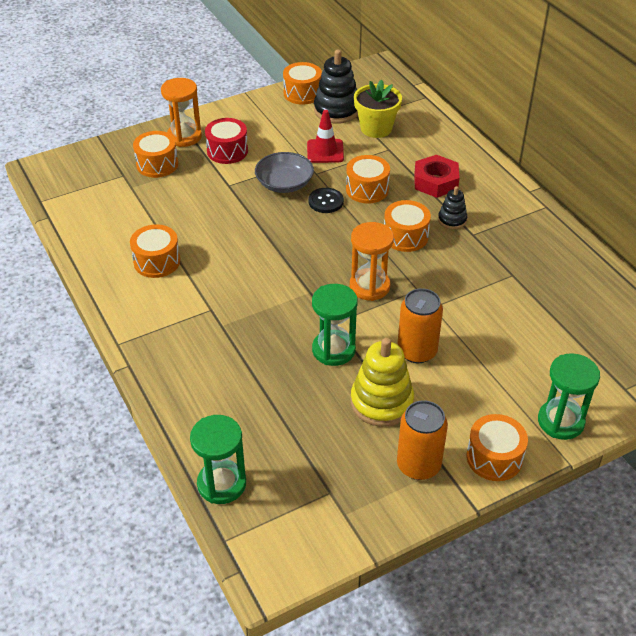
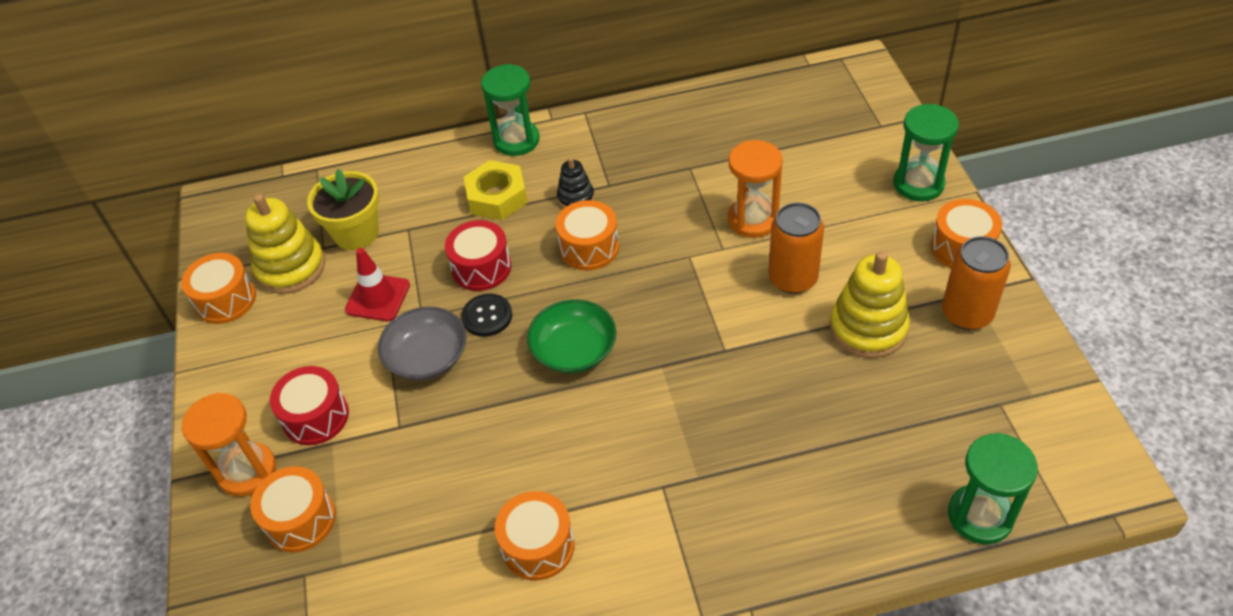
camera: 70 degrees left, 5 degrees up
(310, 247) = (574, 350): none -> green bowl
(333, 350) = (773, 359): green hourglass -> green hourglass (516, 140)
(336, 110) = (291, 268): black stacking toy -> yellow stacking toy
(367, 189) = (481, 267): orange drum -> red drum
(369, 286) = (669, 301): orange hourglass -> orange hourglass (753, 219)
(435, 182) = (497, 197): red nut -> yellow nut

